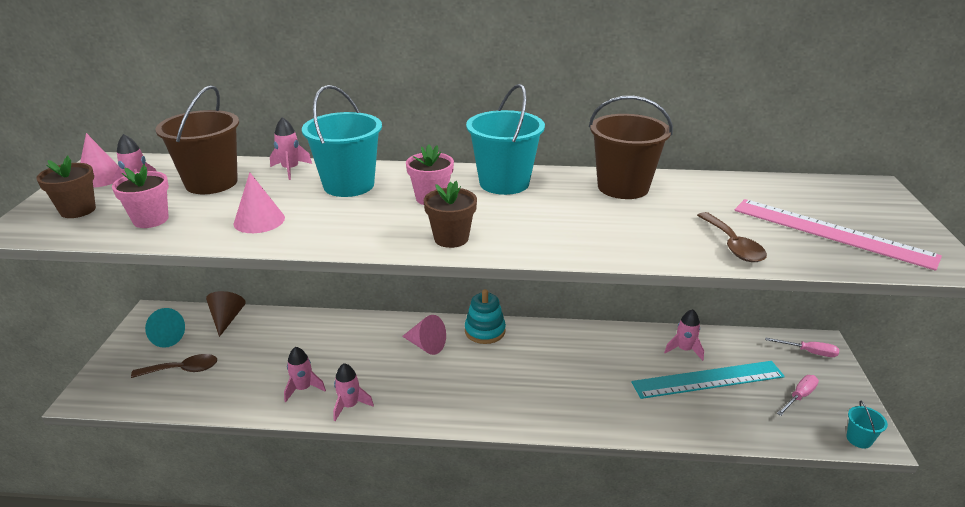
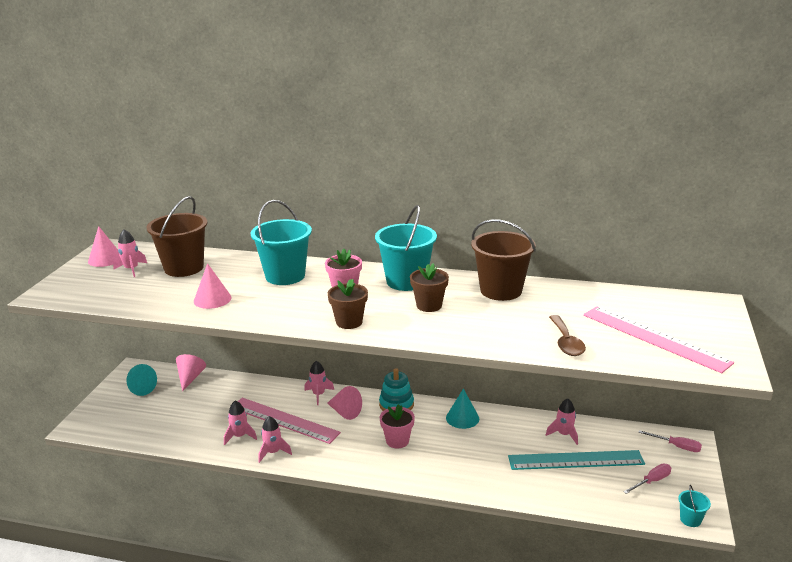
camera: 10 degrees right, 5 degrees down
(78, 210) = (87, 283): brown flower pot -> brown flower pot (429, 305)
(151, 220) = (136, 294): pink flower pot -> pink flower pot (397, 441)
(182, 370) = (151, 414): brown spoon -> none
(227, 319) = (190, 378): brown cone -> pink cone
(290, 169) = (244, 261): pink rocket -> pink rocket (318, 394)
(354, 362) = (284, 420): none -> pink ruler
(565, 340) = (462, 418): none -> turquoise cone

